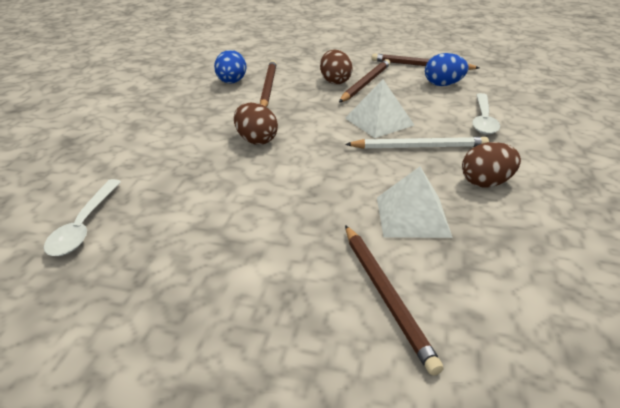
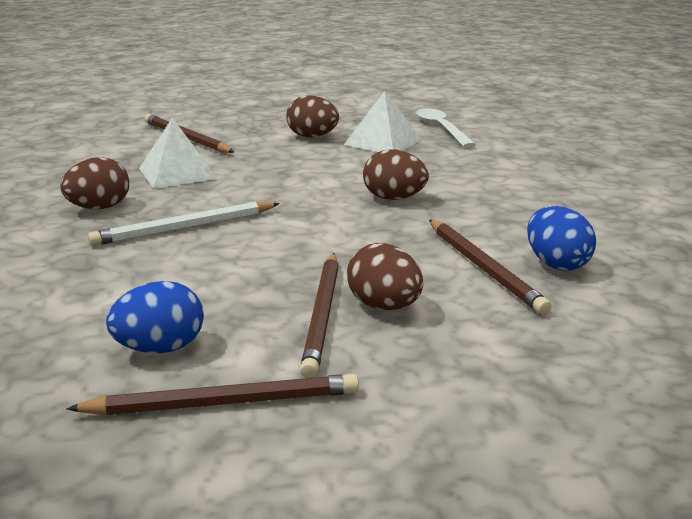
camera: 155 degrees right, 10 degrees down
(233, 251) = (312, 137): none -> brown egg
(379, 121) = (255, 249): white pyramid -> white pyramid (383, 142)
(483, 120) = (86, 284): white spoon -> none

